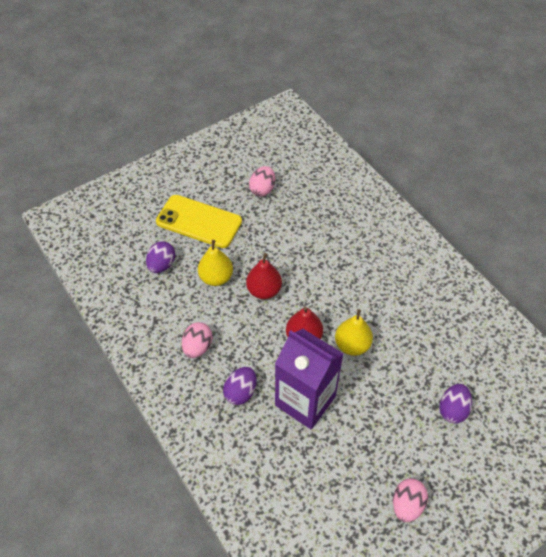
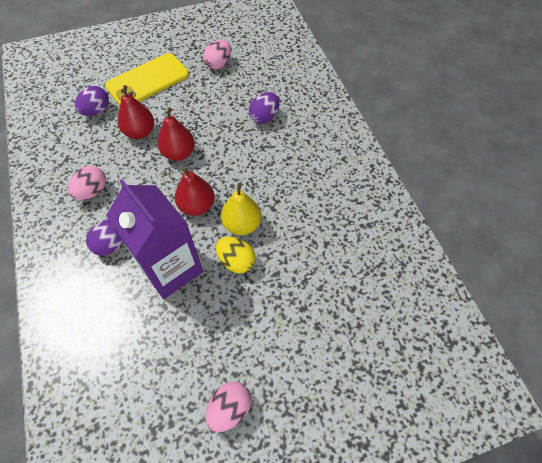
camera: 15 degrees right, 5 degrees up
(199, 222) = (148, 81): yellow phone -> yellow phone turned 75 degrees counterclockwise
(216, 278) = (140, 132): yellow pear -> red pear
(361, 379) = (236, 261): none -> yellow egg
(452, 410) = (320, 317): purple egg -> purple egg (264, 117)

